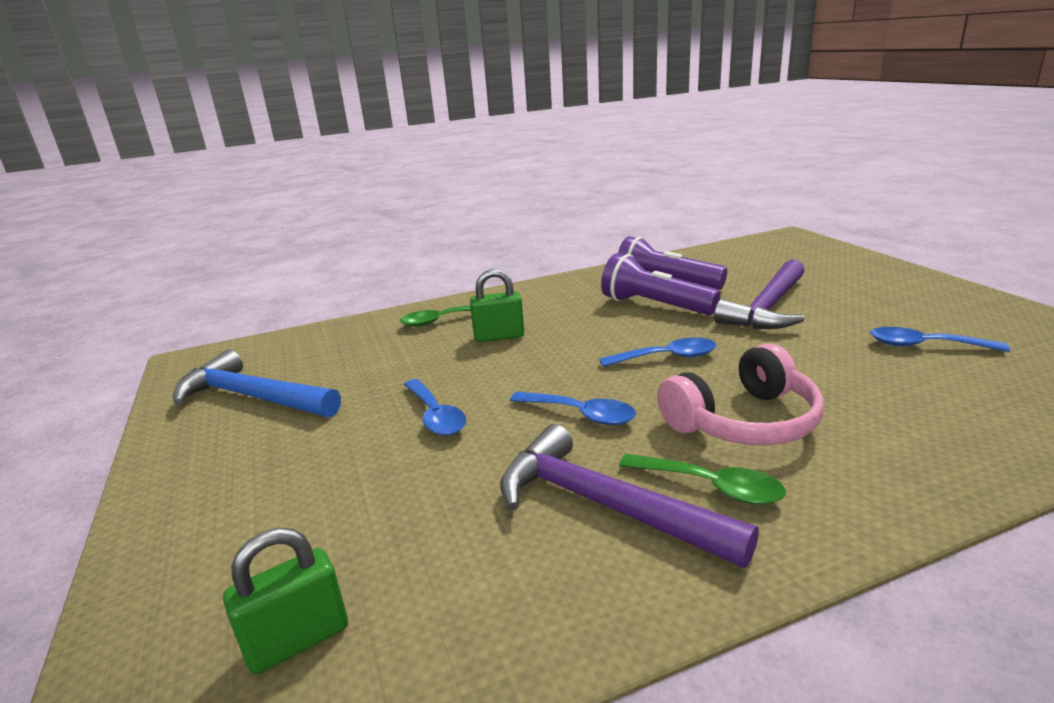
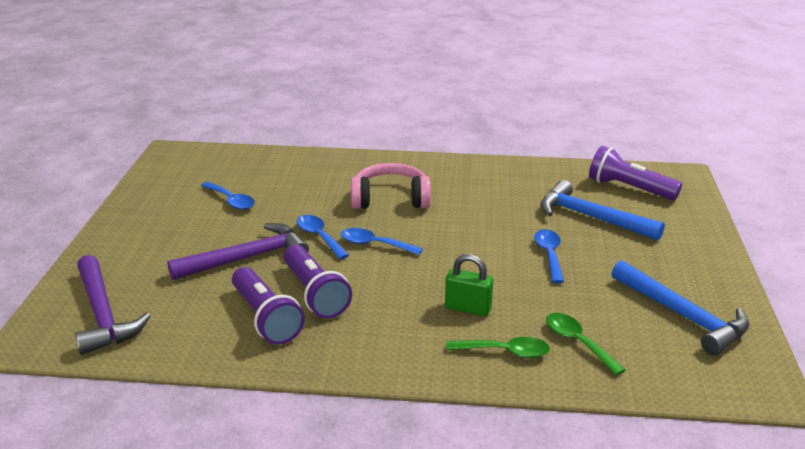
camera: 155 degrees left, 5 degrees up
(298, 640) = (629, 188): green padlock -> purple flashlight
(383, 507) = (591, 217): none -> blue hammer
(580, 414) = (465, 228): blue spoon -> blue spoon (319, 237)
(604, 505) = (492, 190): purple hammer -> purple hammer (103, 314)
(710, 486) = (442, 183): green spoon -> green spoon (578, 342)

